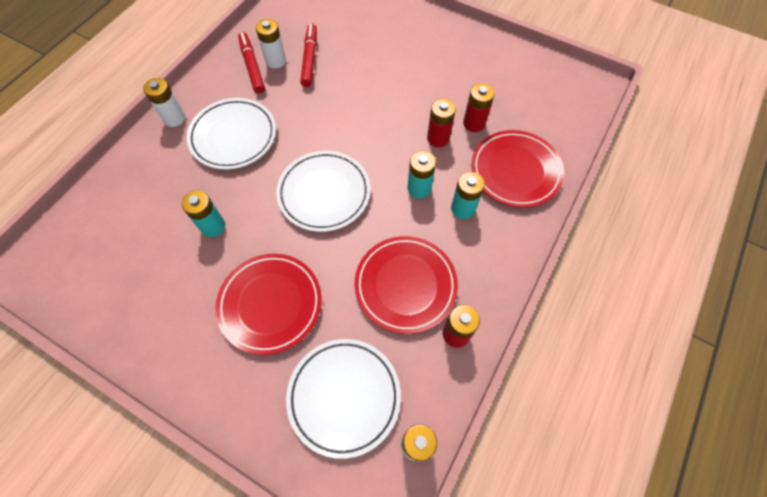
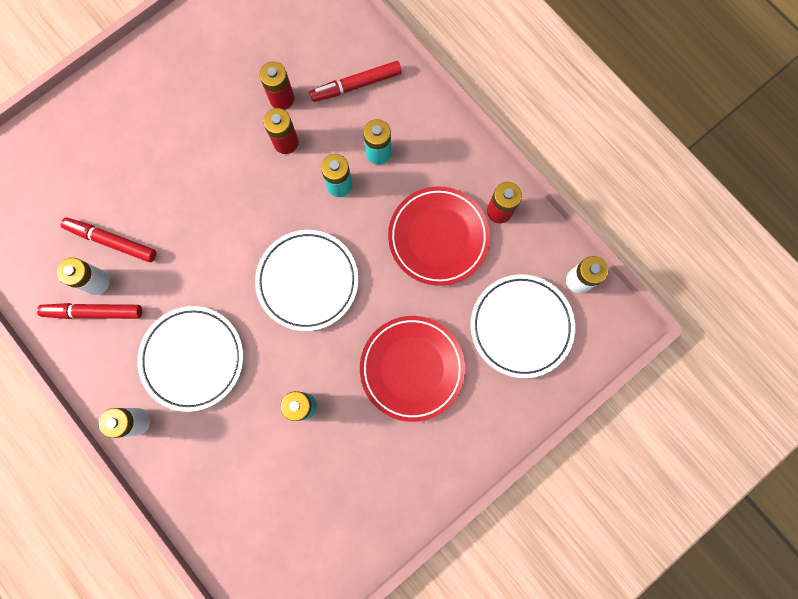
camera: 70 degrees left, 15 degrees up
(515, 171) = (356, 85): red plate -> red marker

